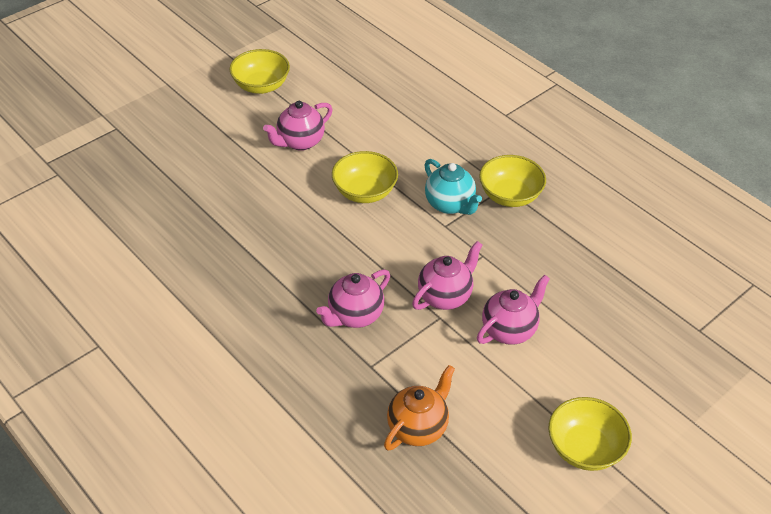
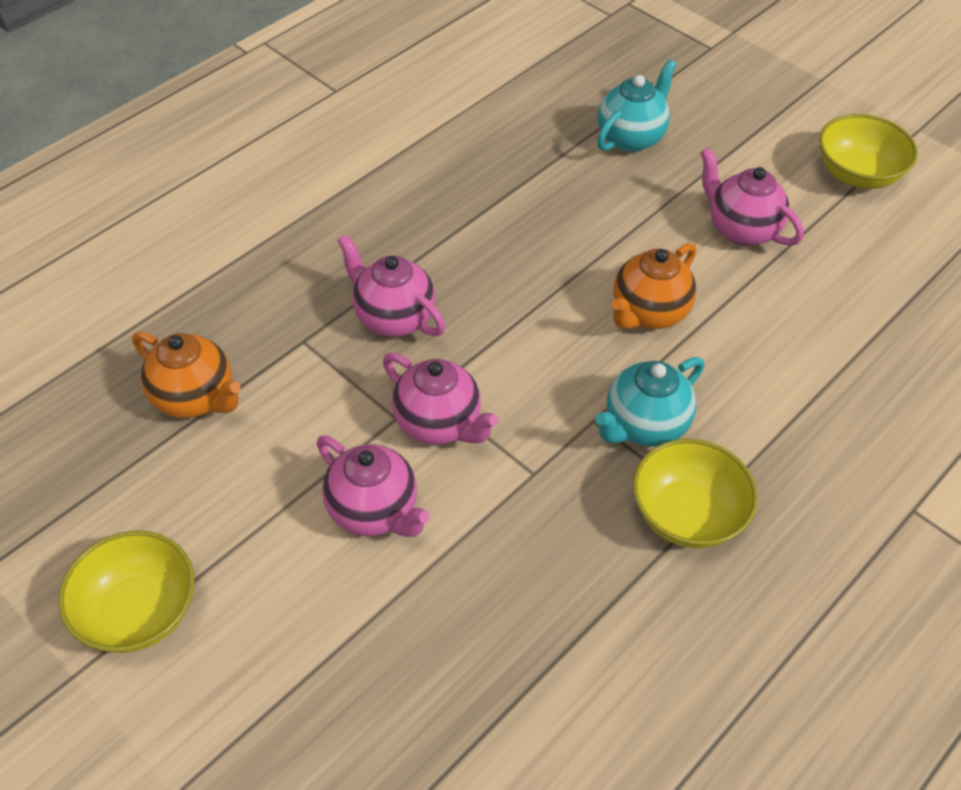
camera: 85 degrees right, 5 degrees up
(202, 180) = (631, 138): none -> turquoise teapot
(365, 192) = (648, 313): yellow bowl -> orange teapot

